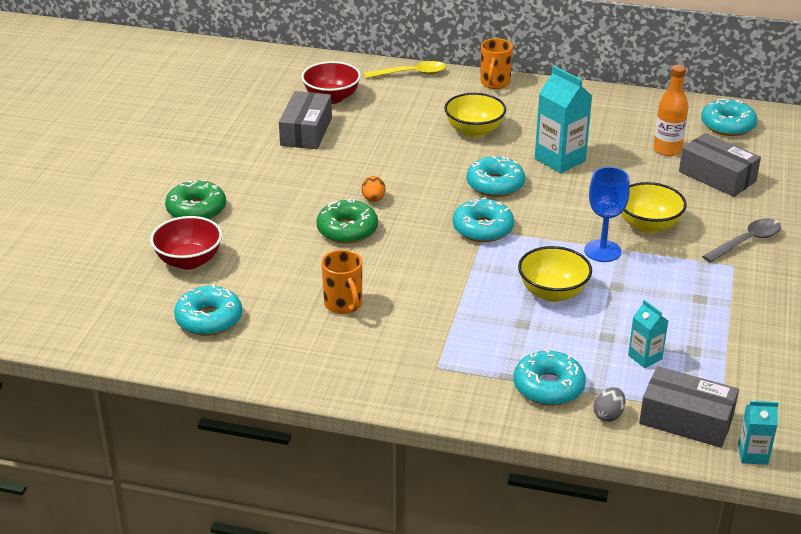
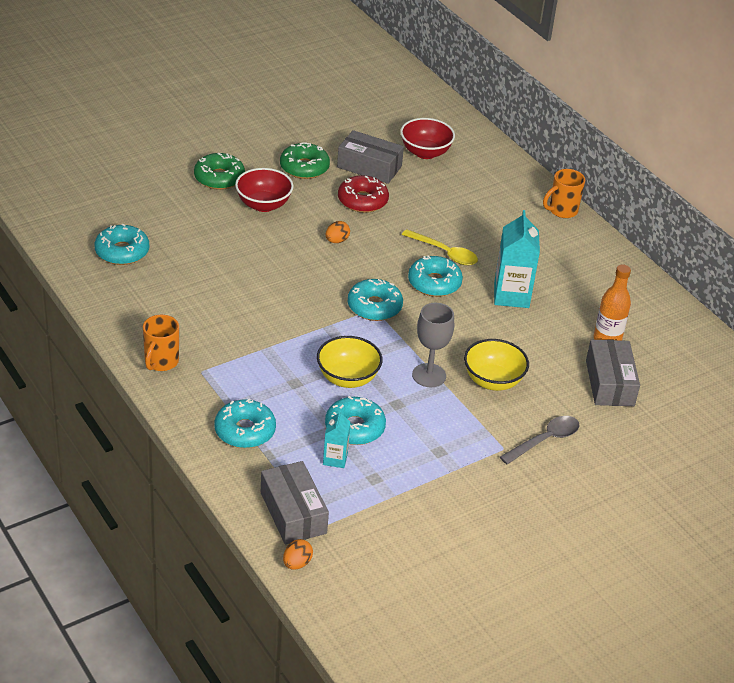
camera: 40 degrees right, 5 degrees up
(189, 261) = (165, 208): red bowl -> red bowl (263, 205)
(306, 131) = (369, 167): grey box -> grey box turned 60 degrees clockwise
(343, 158) = (362, 201): none -> red donut
(344, 305) = (209, 296): orange mug -> orange mug (161, 362)
(347, 230) = (287, 250): green donut -> green donut (304, 167)
(411, 74) = (511, 167): yellow spoon -> yellow spoon (444, 253)
(474, 131) = (485, 236): yellow bowl -> none
(602, 251) = (429, 375): blue goblet -> grey goblet
(608, 415) = (251, 473): grey egg -> none
(727, 125) = (691, 353): turquoise donut -> turquoise donut (354, 428)
(746, 242) = (544, 440): grey spoon -> grey spoon turned 45 degrees counterclockwise
(752, 454) = (297, 563): turquoise carton -> orange egg

